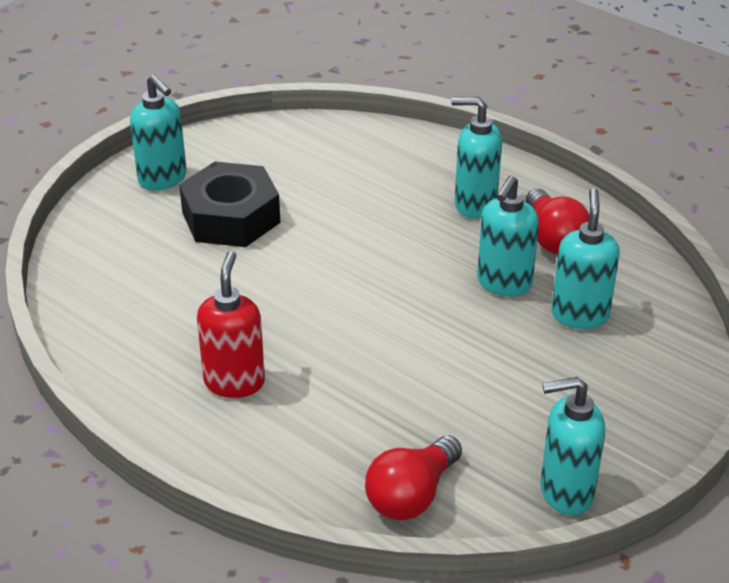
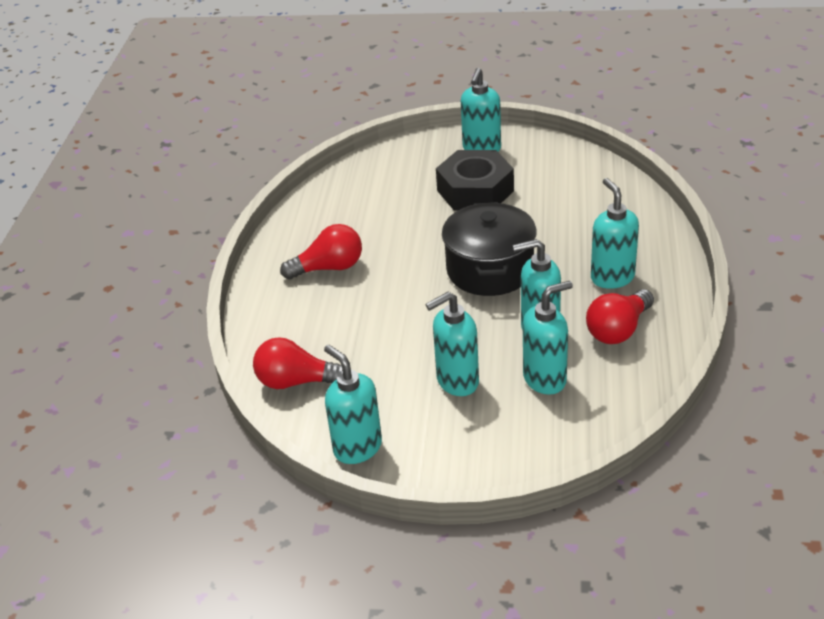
camera: 60 degrees right, 0 degrees up
(234, 382) = (329, 268): red soap dispenser -> red light bulb
(376, 270) = (490, 269): none -> black pot
(528, 373) = (457, 381): none -> turquoise soap dispenser

